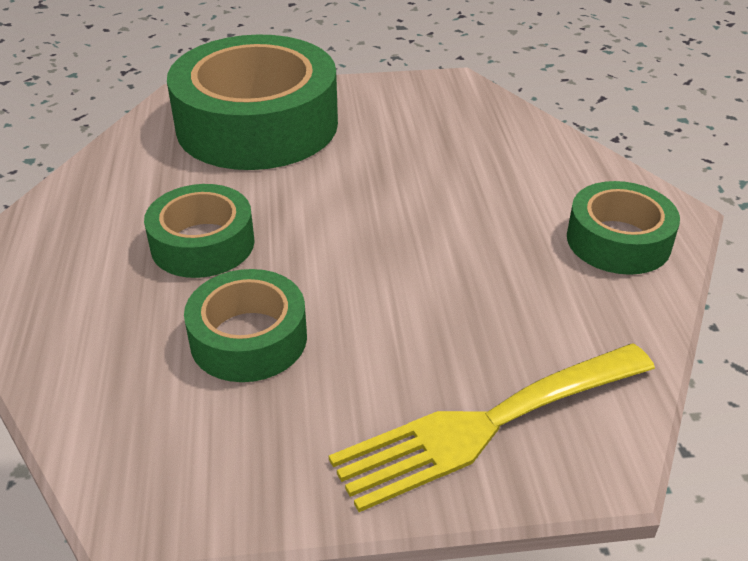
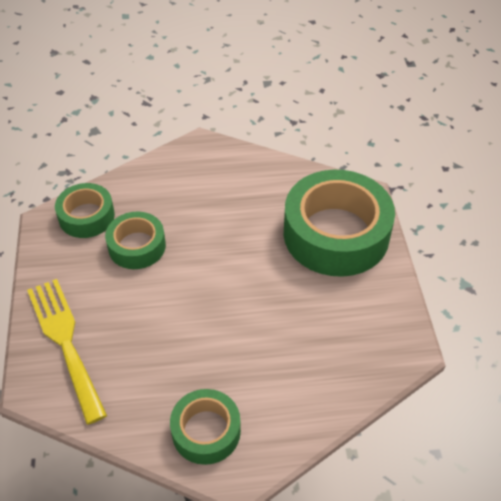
camera: 90 degrees right, 10 degrees up
(202, 244) = (212, 221): green tape -> green tape (86, 216)

